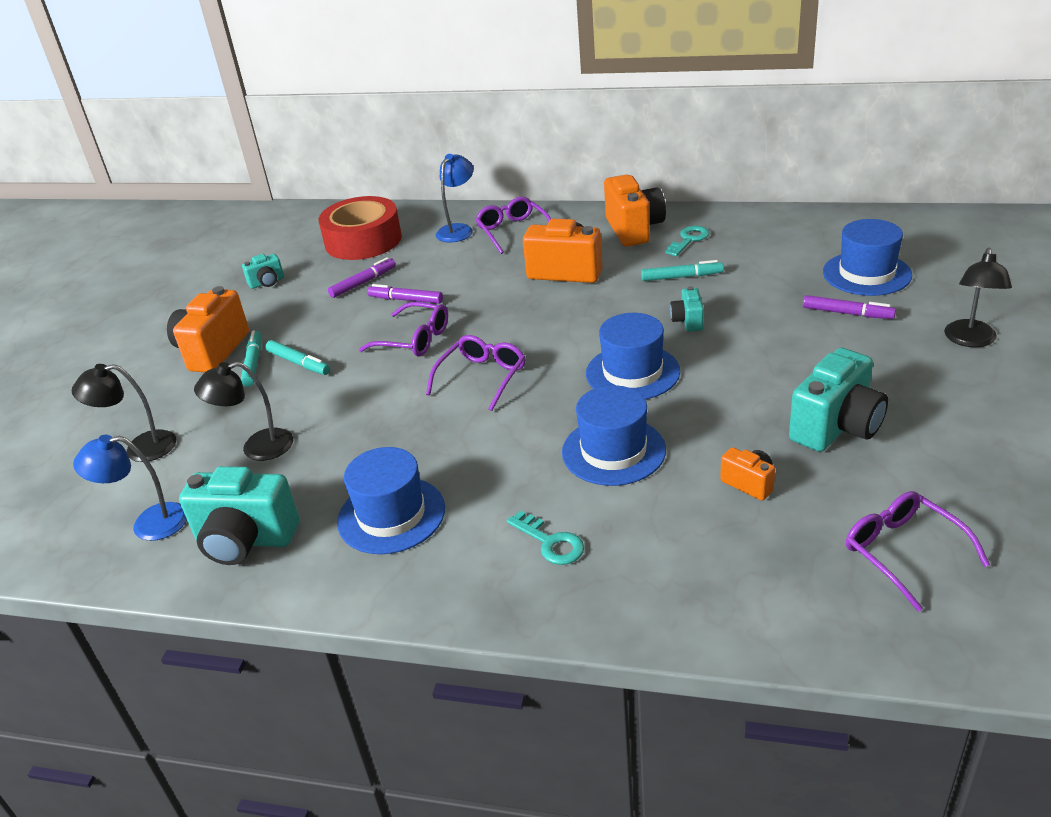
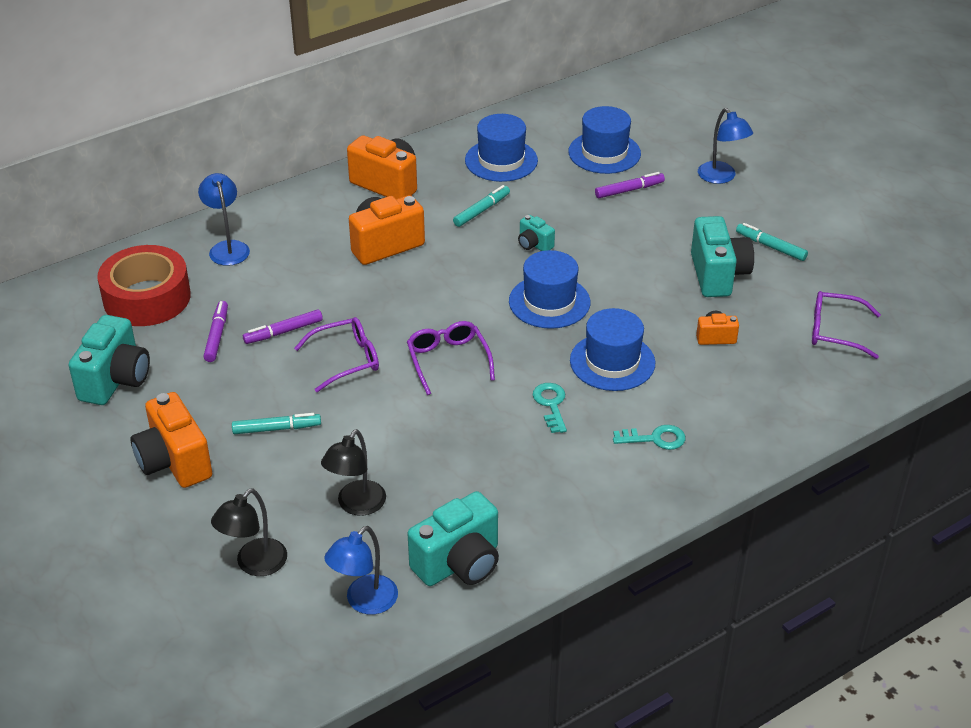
camera: 50 degrees left, 5 degrees up
(253, 363) = (234, 450): turquoise marker -> turquoise marker (770, 246)
(267, 283) = (115, 380): turquoise camera -> turquoise camera, size x1.96
(391, 515) = (533, 485): blue hat -> blue hat (501, 160)
(513, 231) = (283, 228): purple glasses -> none
(689, 240) = (444, 176): turquoise key -> turquoise key (551, 405)
(970, 340) = (721, 177): black lamp -> blue lamp

